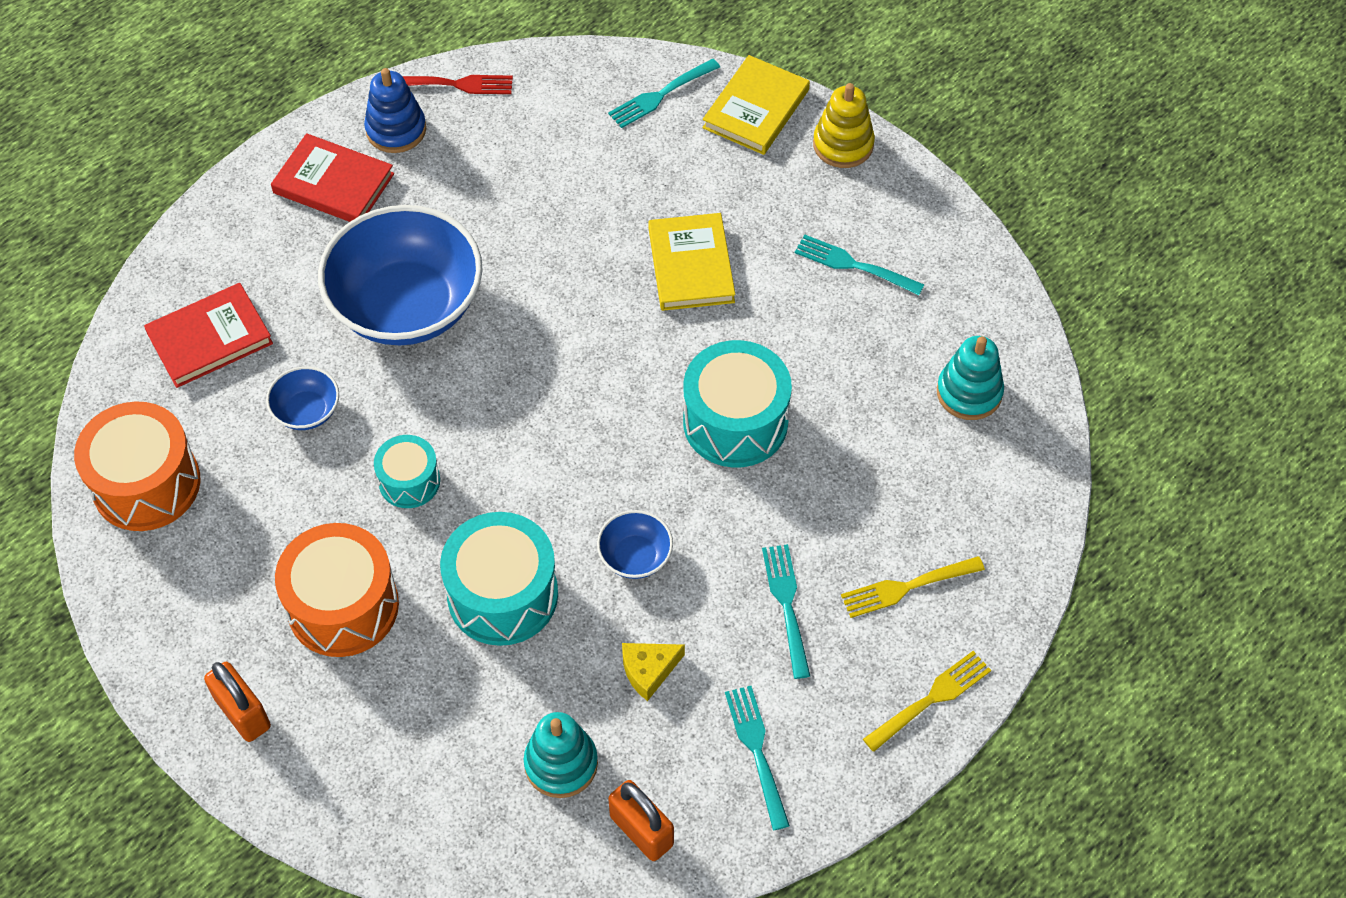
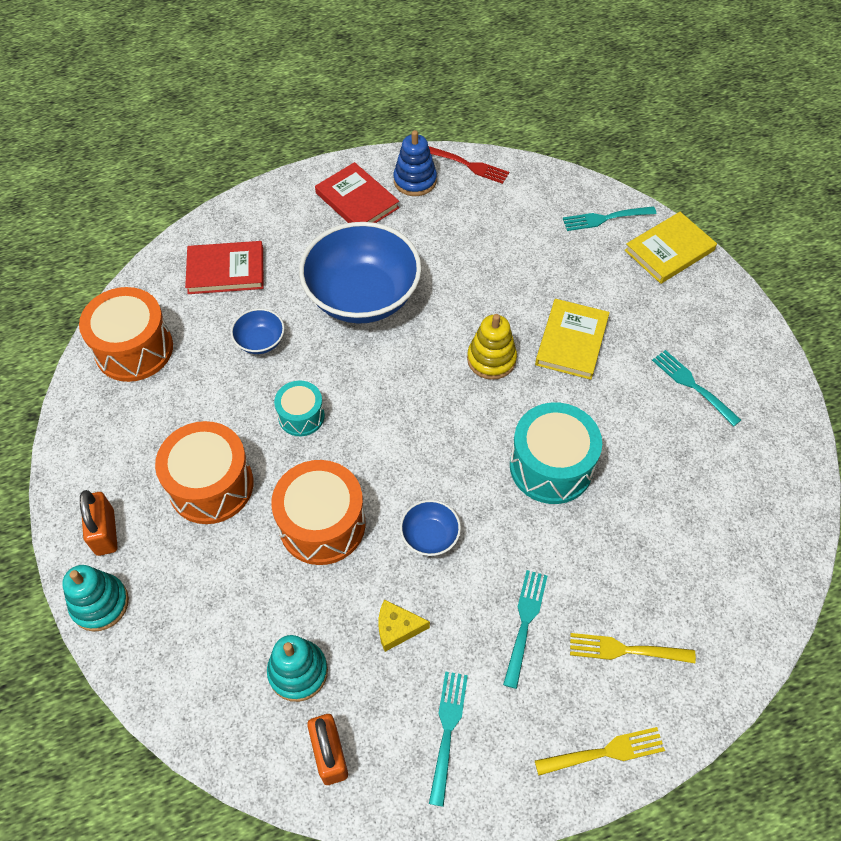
camera: 25 degrees right, 0 degrees up
(502, 595) = (322, 524): turquoise drum -> orange drum
(843, 145) = (723, 297): yellow stacking toy -> yellow stacking toy (491, 359)
(969, 393) = (742, 516): turquoise stacking toy -> turquoise stacking toy (100, 604)

